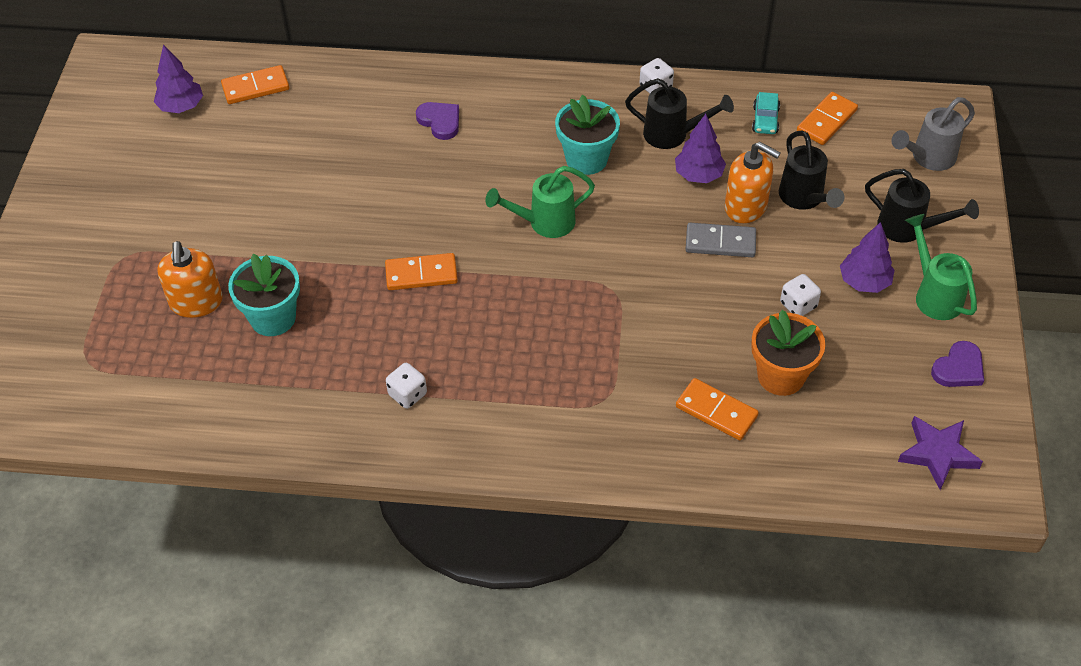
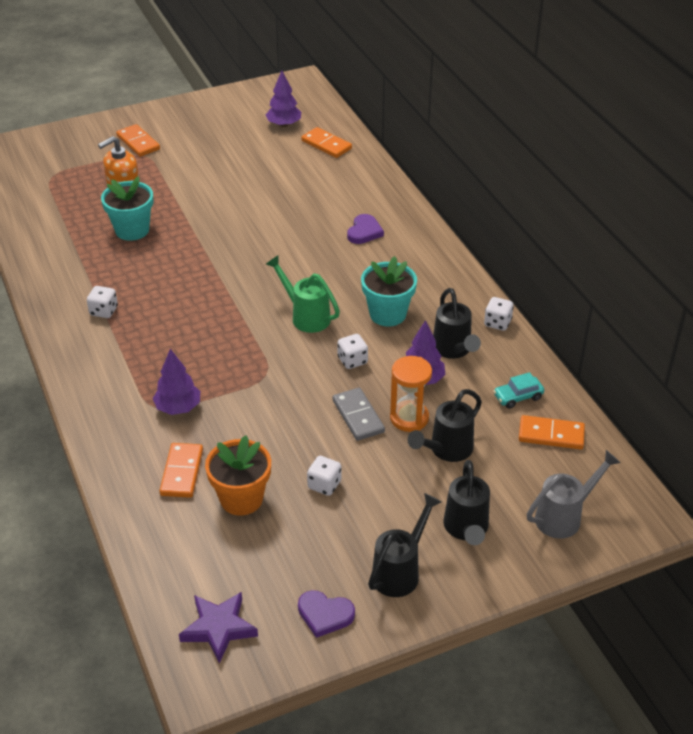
camera: 60 degrees right, 10 degrees down
(421, 274) = (214, 277): orange domino -> orange domino (138, 142)
(637, 214) = (352, 360): none -> white dice
(746, 206) = (409, 418): orange soap dispenser -> orange hourglass
(864, 282) = (380, 519): purple tree -> purple tree (178, 408)
(927, 158) = (564, 516): grey watering can -> grey watering can turned 120 degrees clockwise
(934, 294) = (400, 571): green watering can -> black watering can

